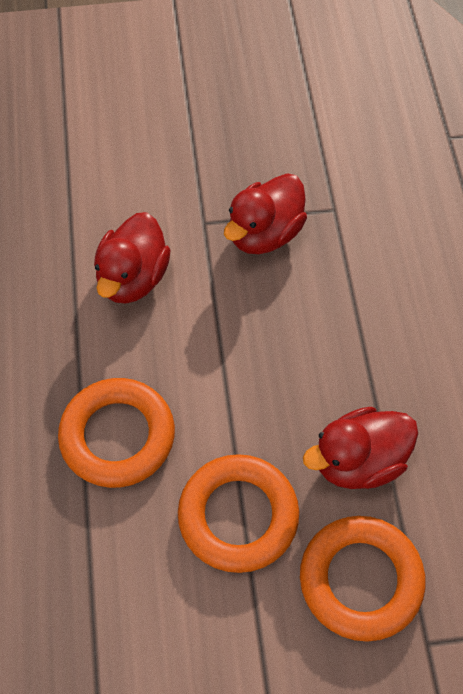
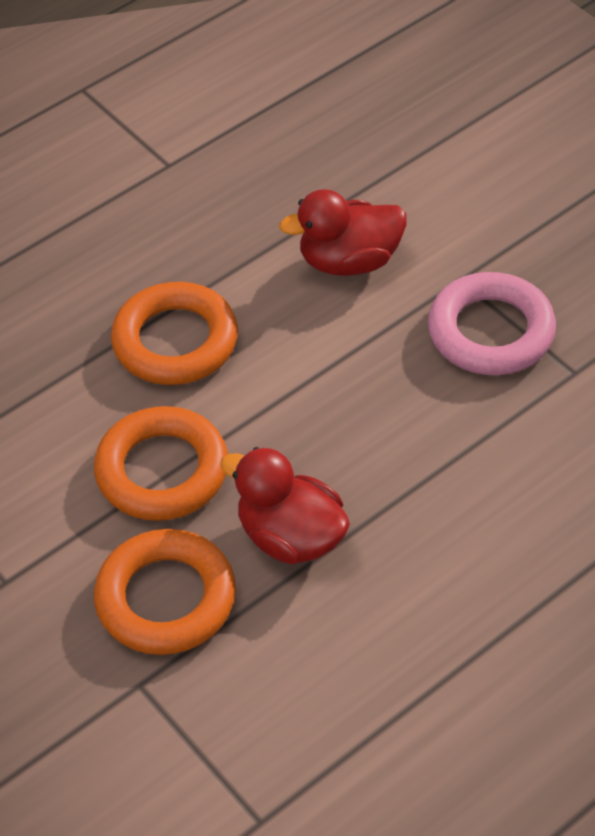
camera: 60 degrees right, 10 degrees down
(264, 234) = (491, 332): red duck -> pink ring

